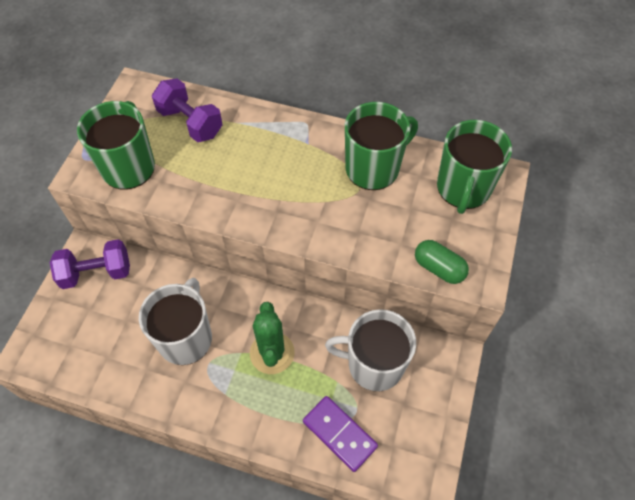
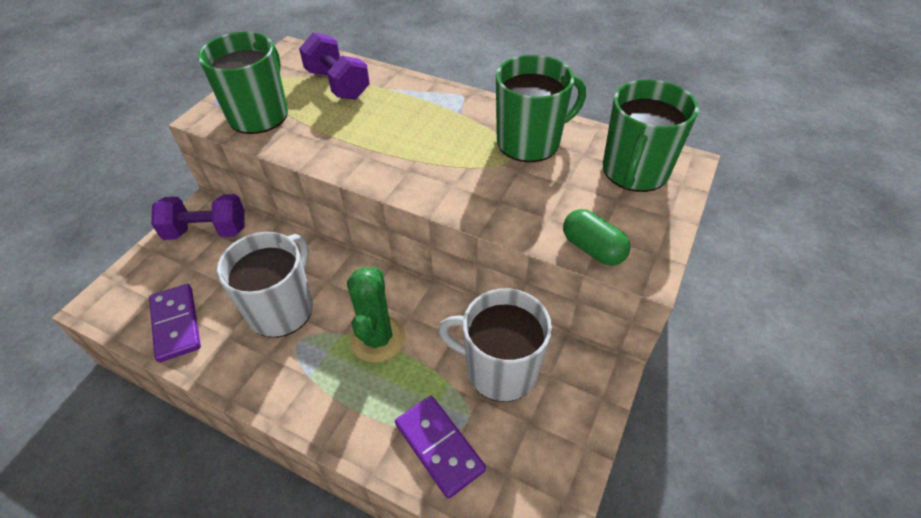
camera: 10 degrees right, 10 degrees down
(100, 365) = (176, 324): none -> purple domino

